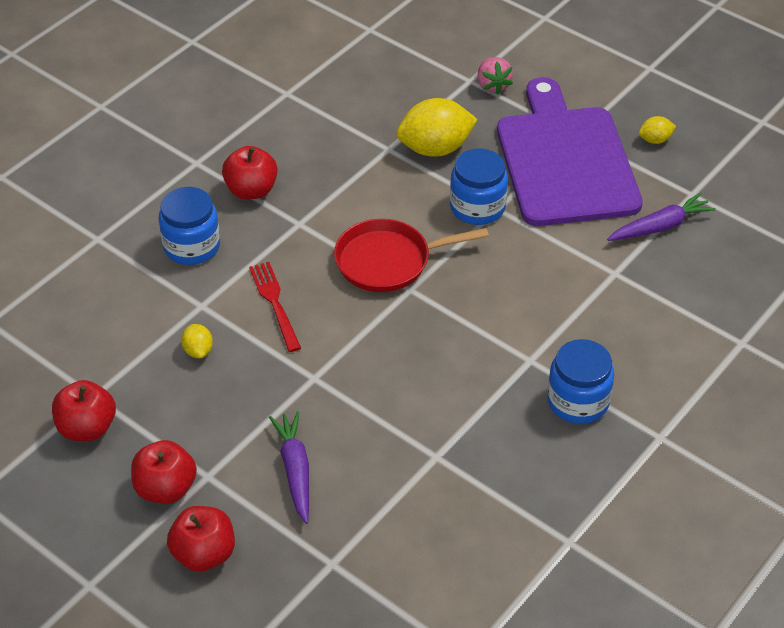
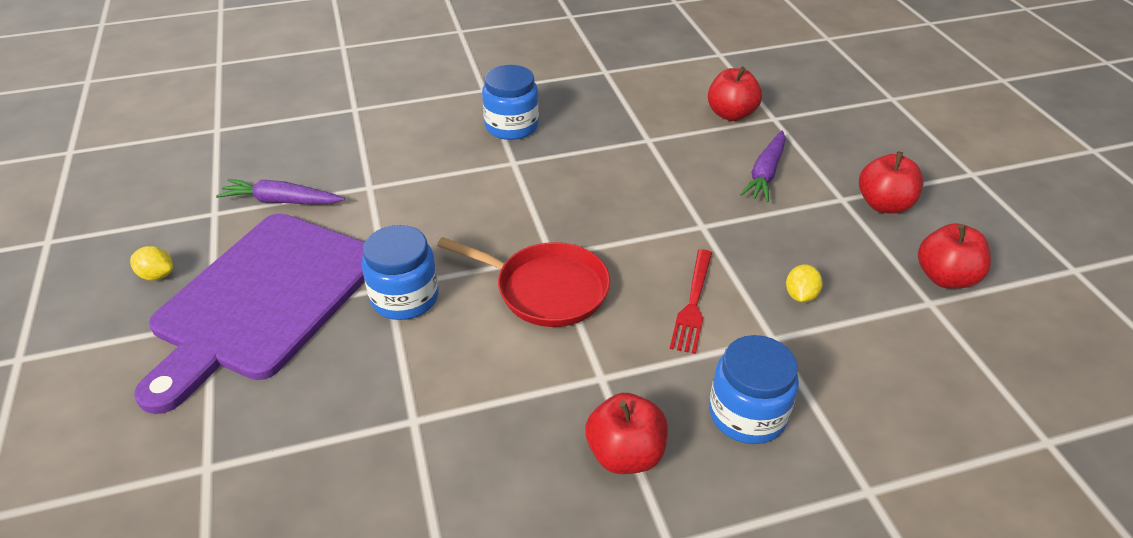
camera: 145 degrees left, 5 degrees down
(204, 554) = (869, 156): red apple -> red apple (731, 114)
(435, 149) = (364, 389): yellow lemon -> none
(492, 85) = (195, 441): pink strawberry -> none

